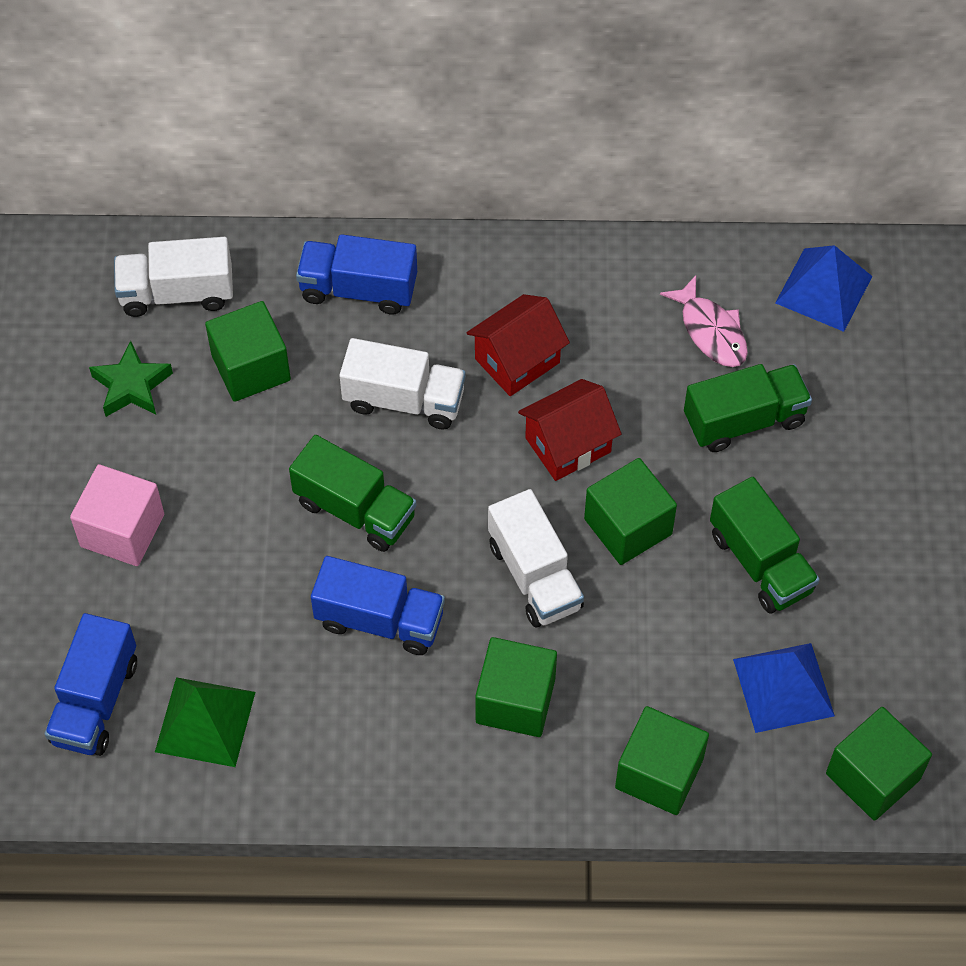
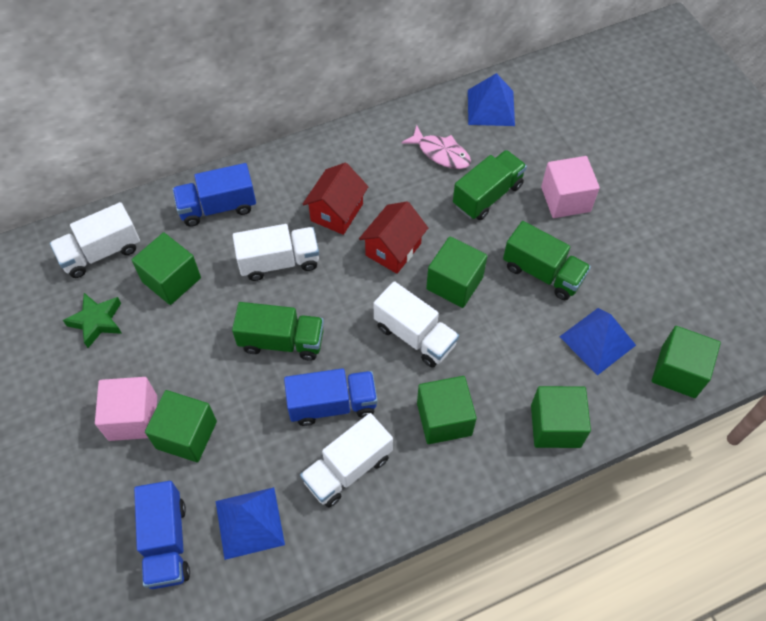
camera: 25 degrees left, 0 degrees up
(178, 580) = (186, 435): none -> green cube
(205, 722) = (249, 523): green pyramid -> blue pyramid
(358, 709) = (348, 469): none -> white truck
(855, 471) = (565, 199): none -> pink cube

